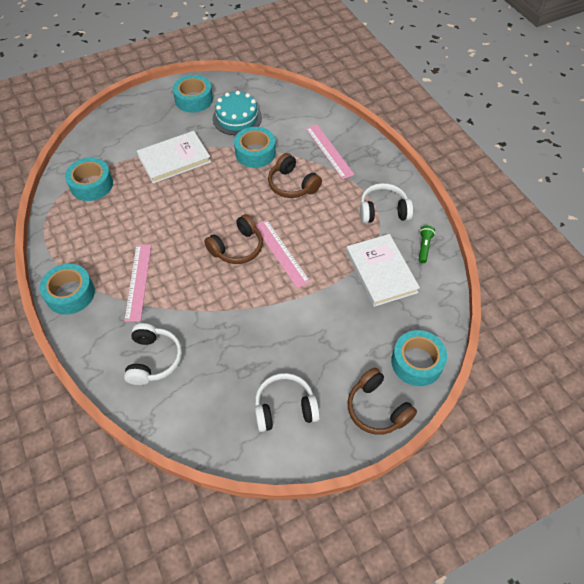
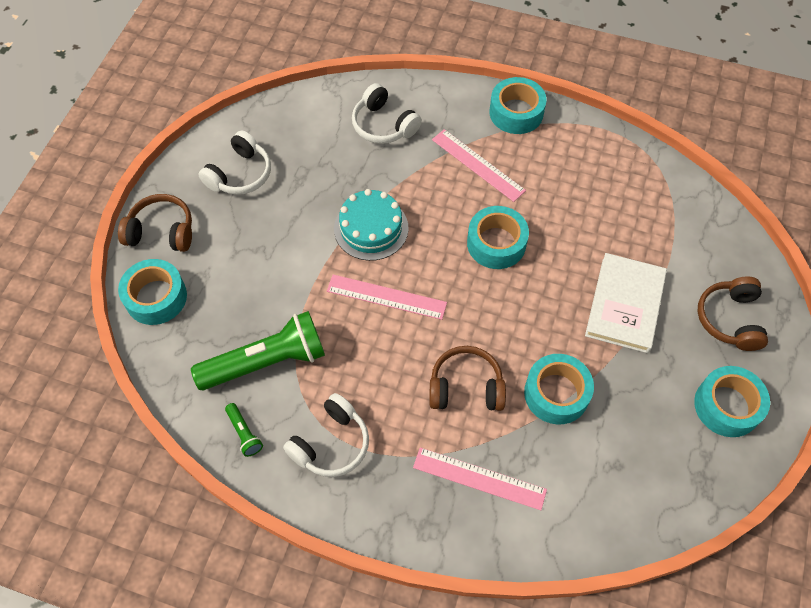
camera: 135 degrees right, 5 degrees up
(91, 185) = (653, 207): turquoise tape -> turquoise tape (496, 243)
(237, 118) = (642, 426): turquoise cake -> turquoise cake (371, 228)
(237, 247) = (434, 266): brown headphones -> brown headphones (730, 319)
(381, 272) = (266, 362): white book -> green flashlight

